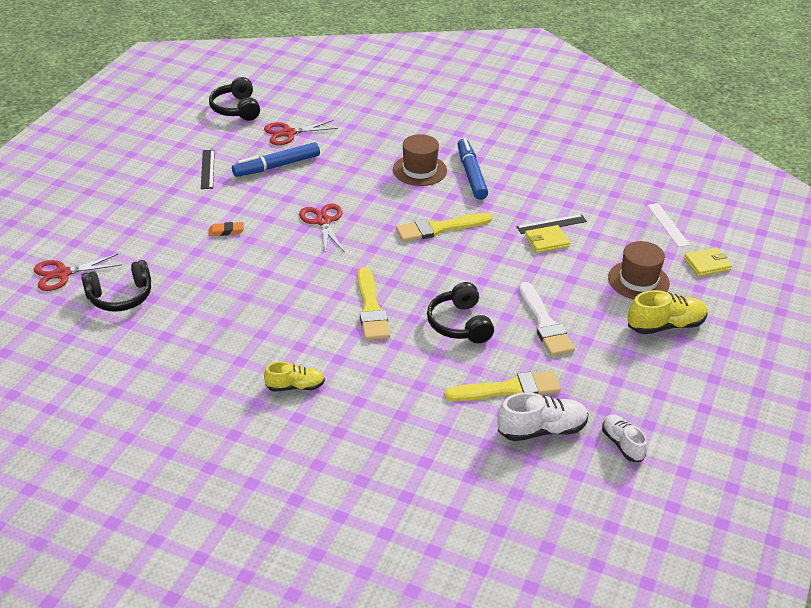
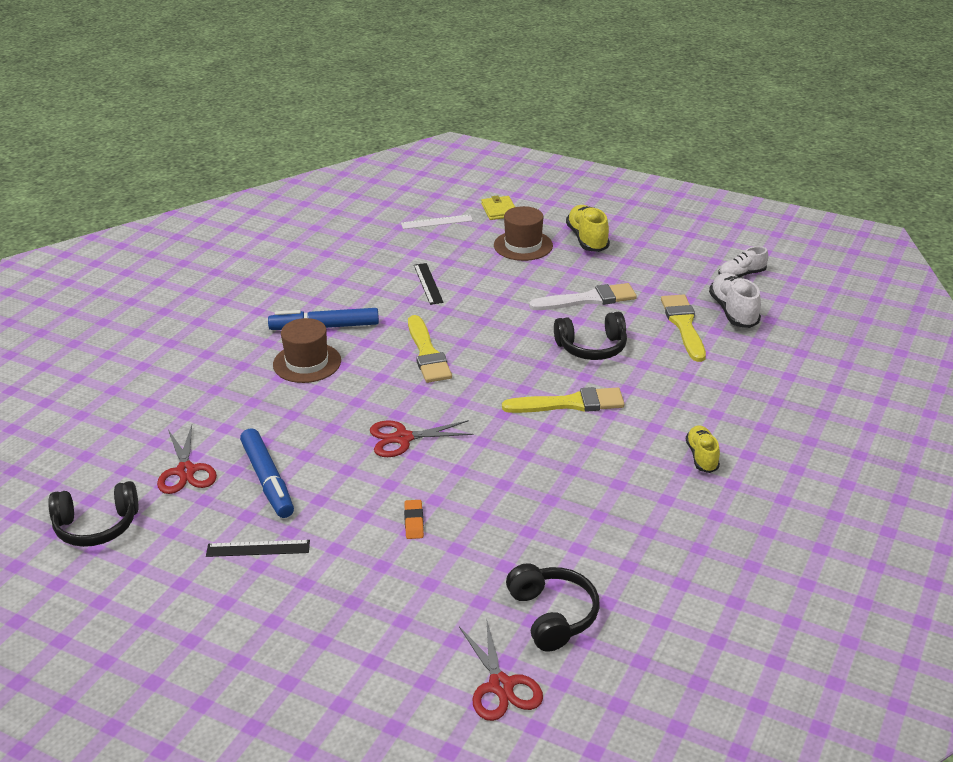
camera: 85 degrees left, 5 degrees down
(546, 241) = (457, 288): yellow wallet -> none

